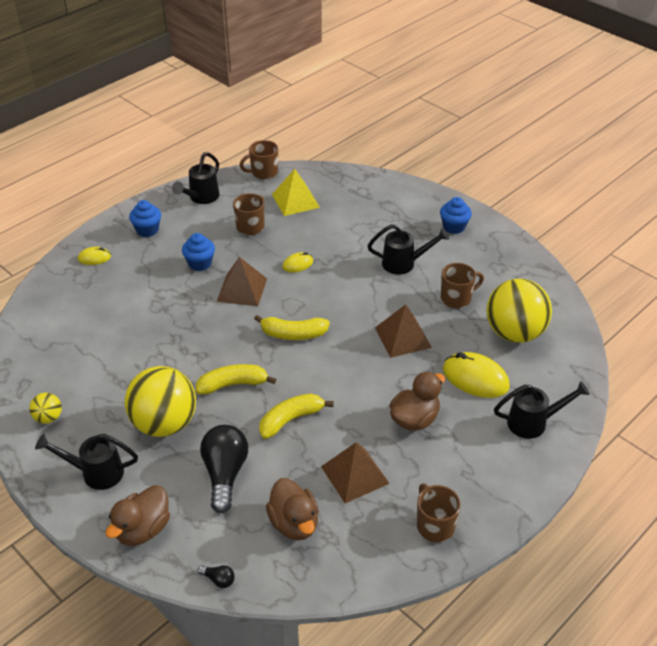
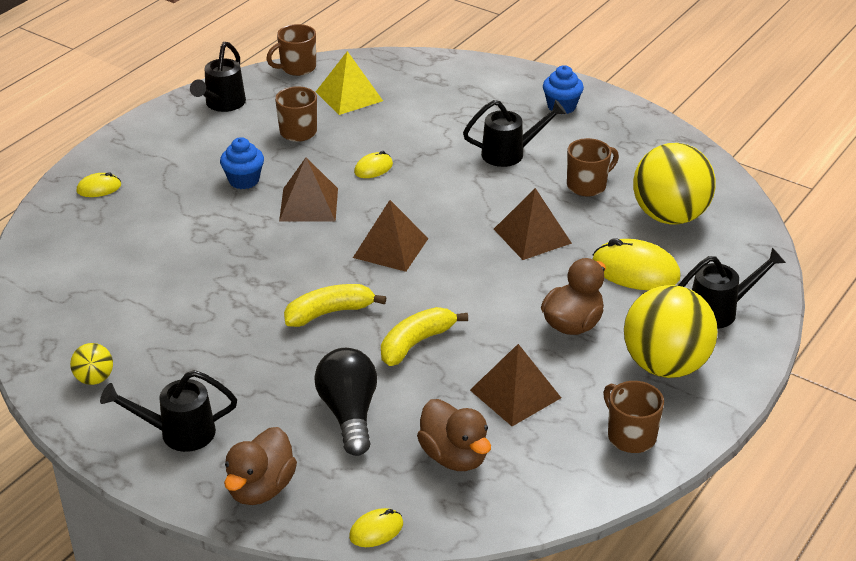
camera: 10 degrees left, 5 degrees down
(147, 230) = (161, 149): blue cupcake -> none
(164, 424) = (252, 367): yellow ball -> yellow ball (665, 365)
(218, 580) = (376, 530): black light bulb -> yellow mouse
(293, 334) = (391, 247): yellow banana -> brown pyramid

